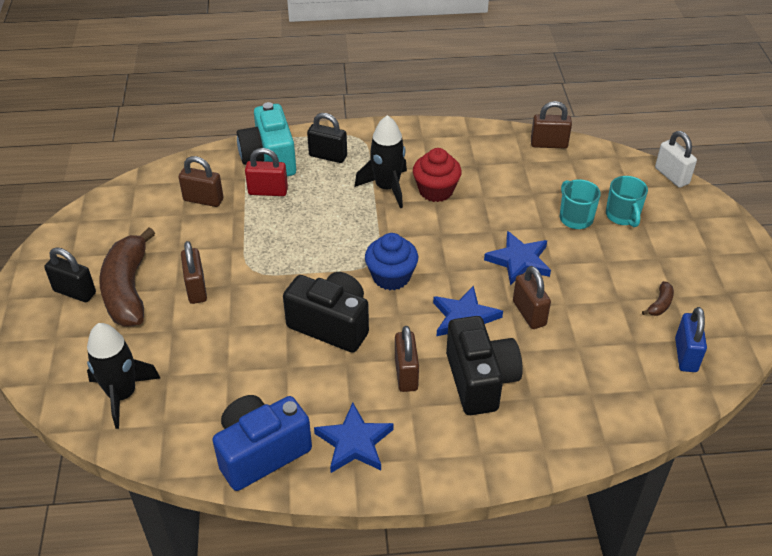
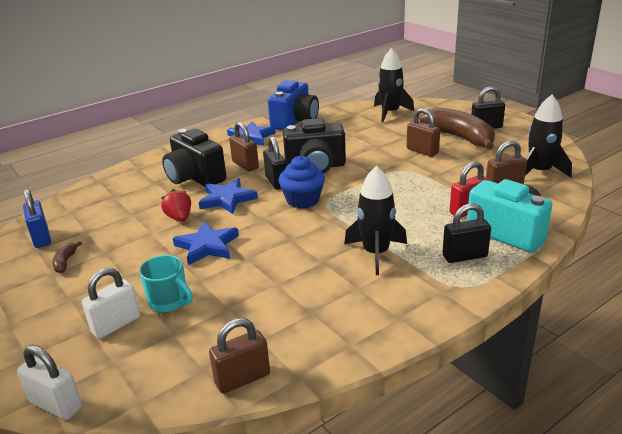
camera: 150 degrees right, 15 degrees down
(145, 201) = (539, 172): none -> black rocket
(394, 320) = (276, 182): none -> black padlock
(436, 190) = (328, 269): red cupcake -> none
(529, 313) = (179, 218): brown padlock -> red strawberry
(622, 216) = (116, 324): turquoise mug -> white padlock

